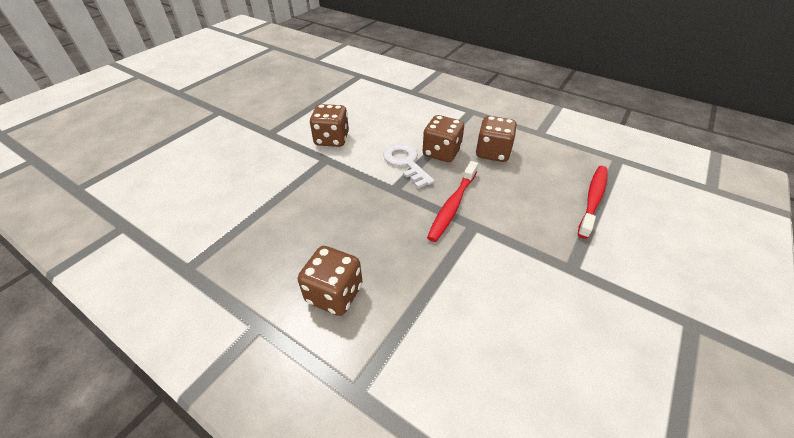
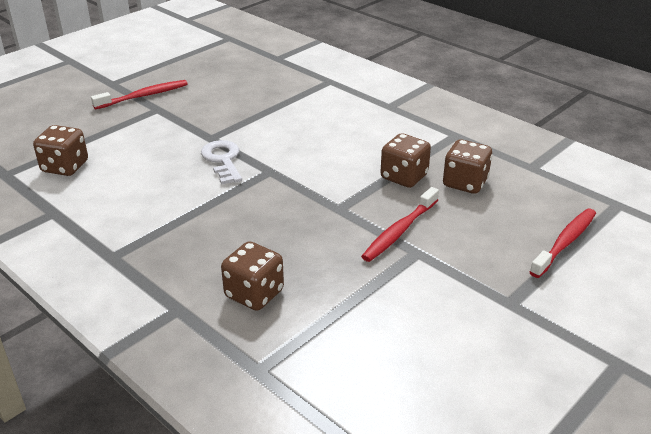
camera: 10 degrees right, 10 degrees down
(206, 101) = (143, 96): none -> red toothbrush
(332, 139) = (280, 151): brown dice -> brown dice (65, 167)
(405, 162) = (359, 183): white key -> white key (223, 160)

